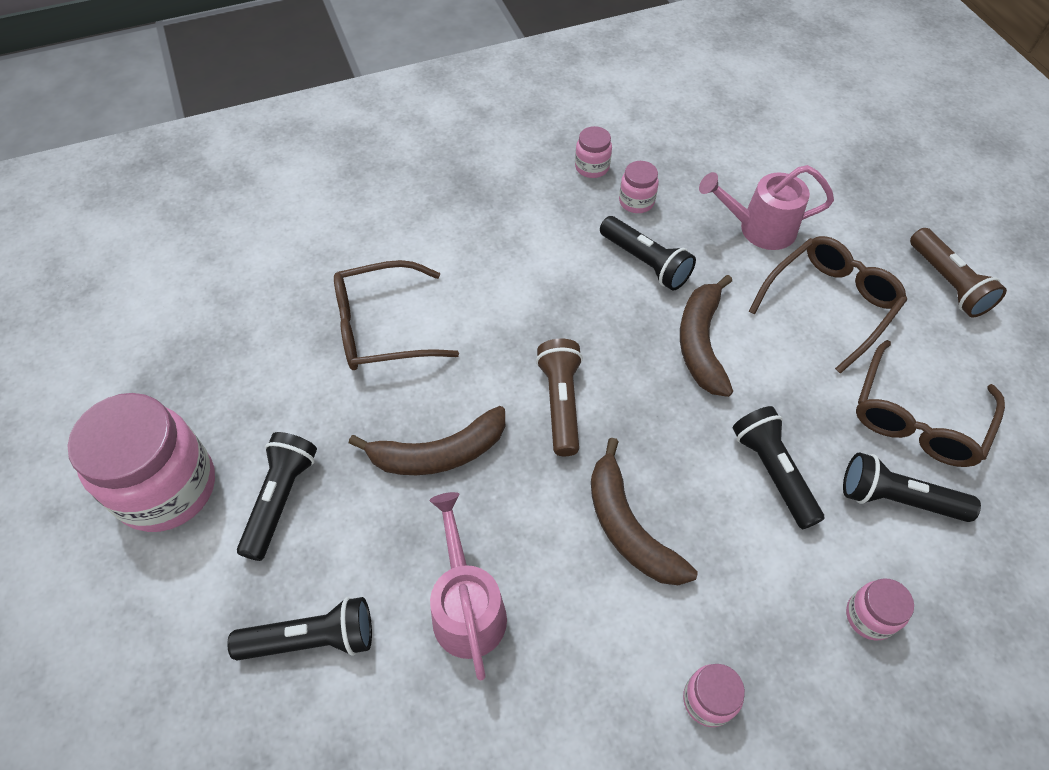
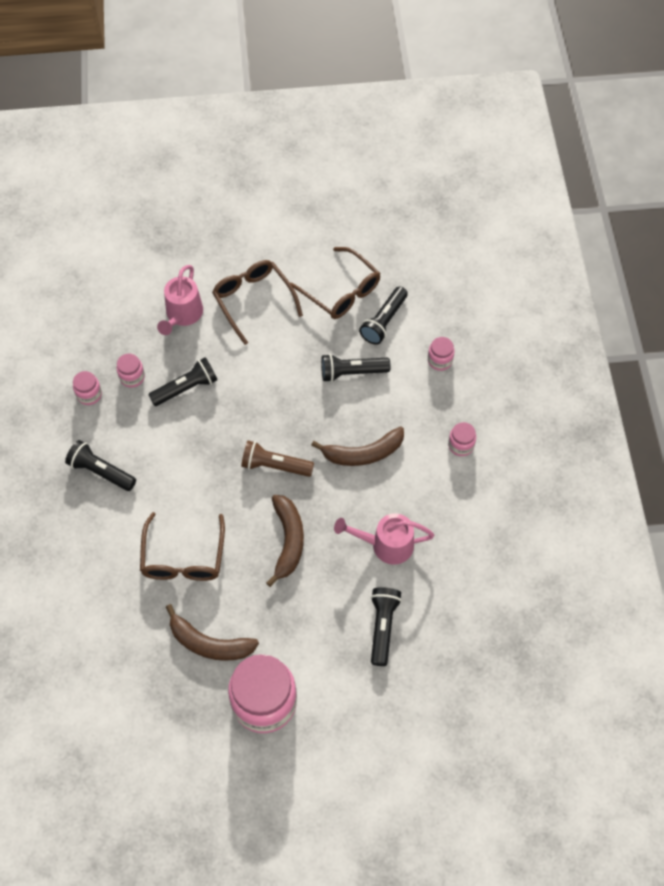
camera: 75 degrees left, 5 degrees up
(281, 499) = (292, 635): black flashlight -> black flashlight (101, 471)
(701, 343) = (258, 378): brown banana -> brown banana (209, 643)
(947, 283) = (259, 235): brown flashlight -> none

